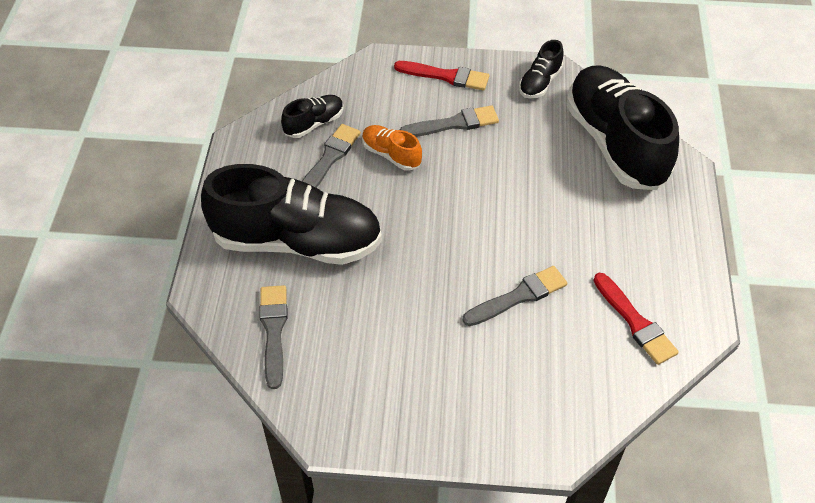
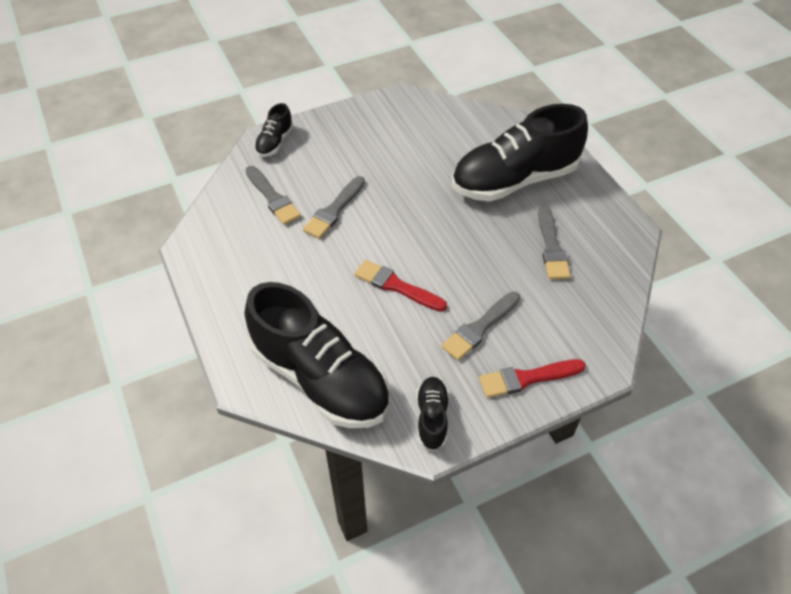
camera: 150 degrees right, 0 degrees up
(274, 331) = (477, 127): grey brush -> grey brush (273, 198)
(314, 124) = (593, 271): black shoe -> black shoe (275, 142)
(391, 155) = (507, 273): orange shoe -> none
(635, 322) = (241, 228): red brush -> red brush (396, 286)

